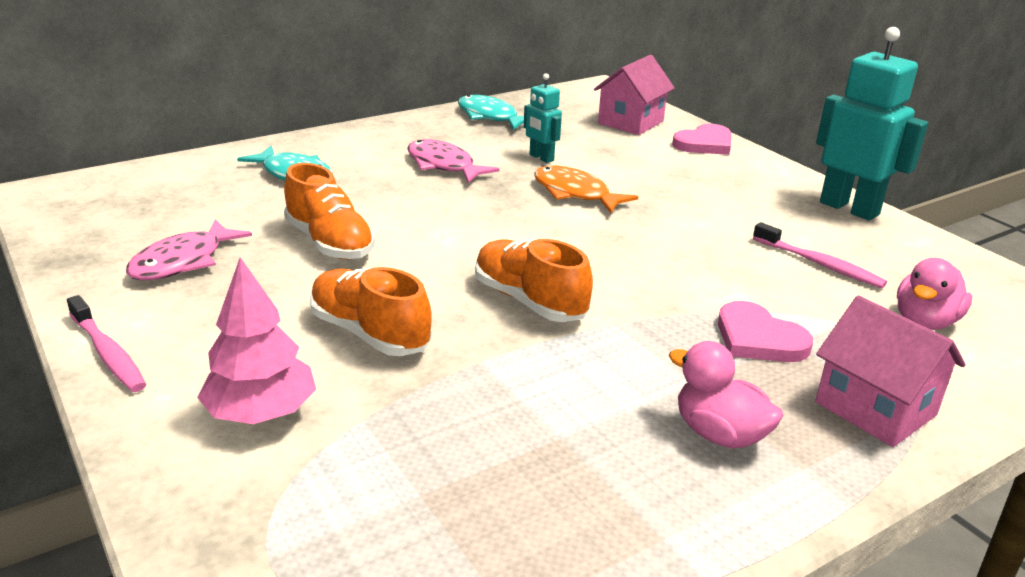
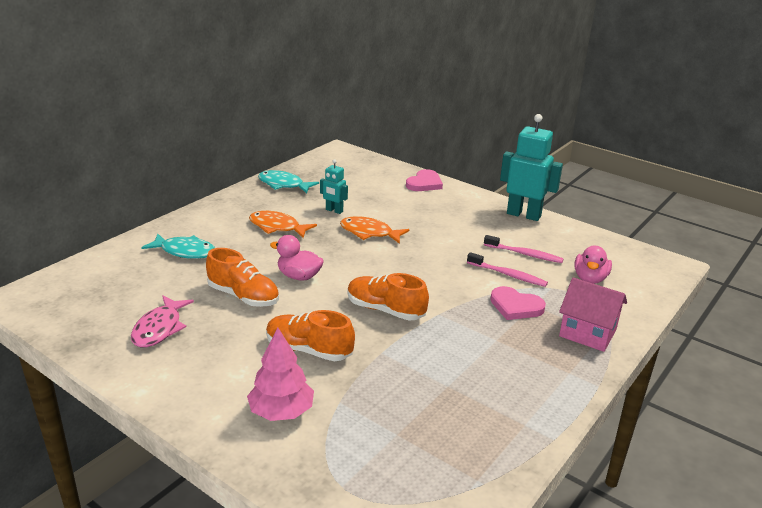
camera: 20 degrees left, 0 degrees up
(108, 353) = (161, 398): pink toothbrush -> pink toothbrush (508, 275)
(443, 165) = (277, 227): pink fish -> orange fish
(630, 122) = (373, 175): pink house -> none
(719, 434) = (523, 364): pink duck -> pink duck (299, 276)

